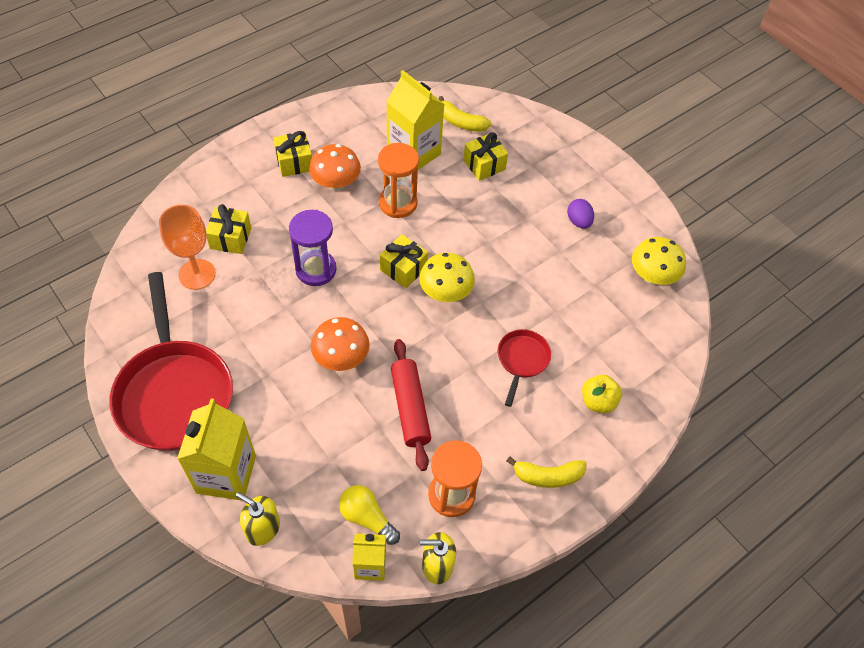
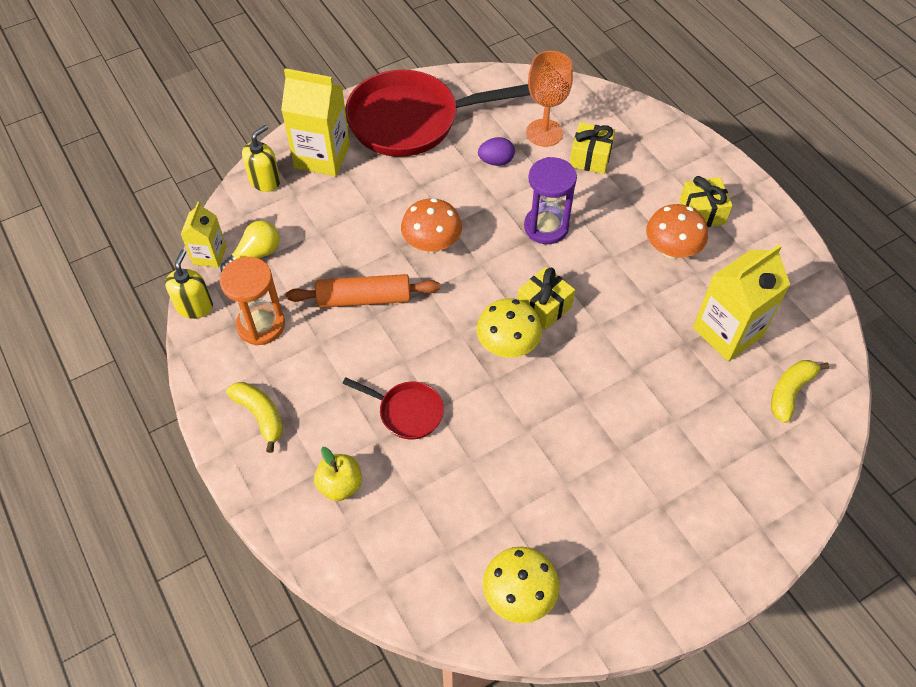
camera: 100 degrees right, 0 degrees up
(398, 203) = (643, 308): orange hourglass -> none
(410, 408) = (364, 299): red rolling pin -> orange rolling pin
(484, 165) = (713, 411): yellow gift -> none
(547, 476) = (260, 416): yellow banana -> yellow banana turned 135 degrees clockwise
(578, 221) = (616, 514): purple egg -> purple egg (496, 161)

